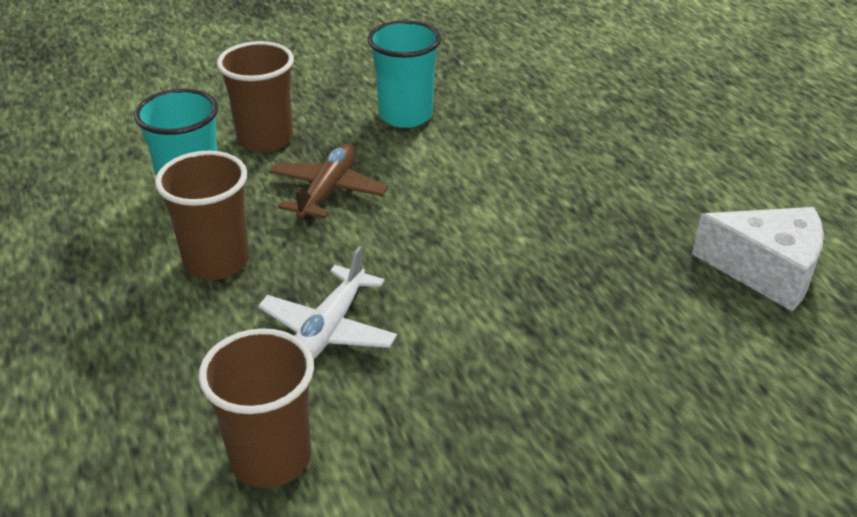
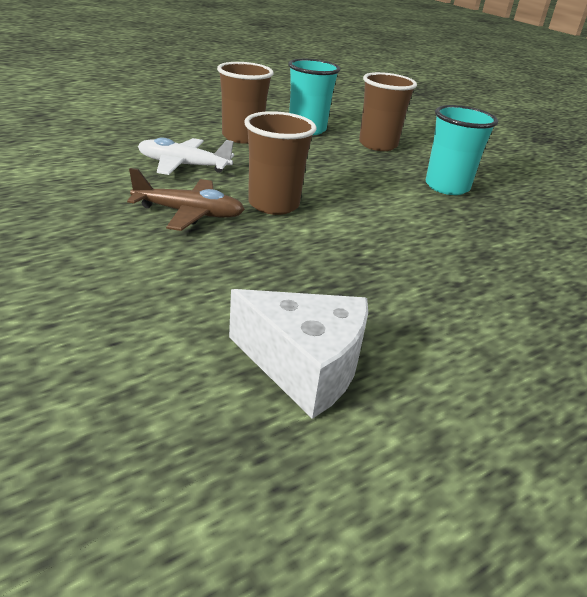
camera: 75 degrees right, 5 degrees down
(271, 458) = (74, 154): brown cup -> brown cup (273, 204)
(328, 191) = (329, 163): brown plane -> brown plane (189, 213)
(766, 271) = (304, 366): white cheese -> white cheese turned 75 degrees counterclockwise

